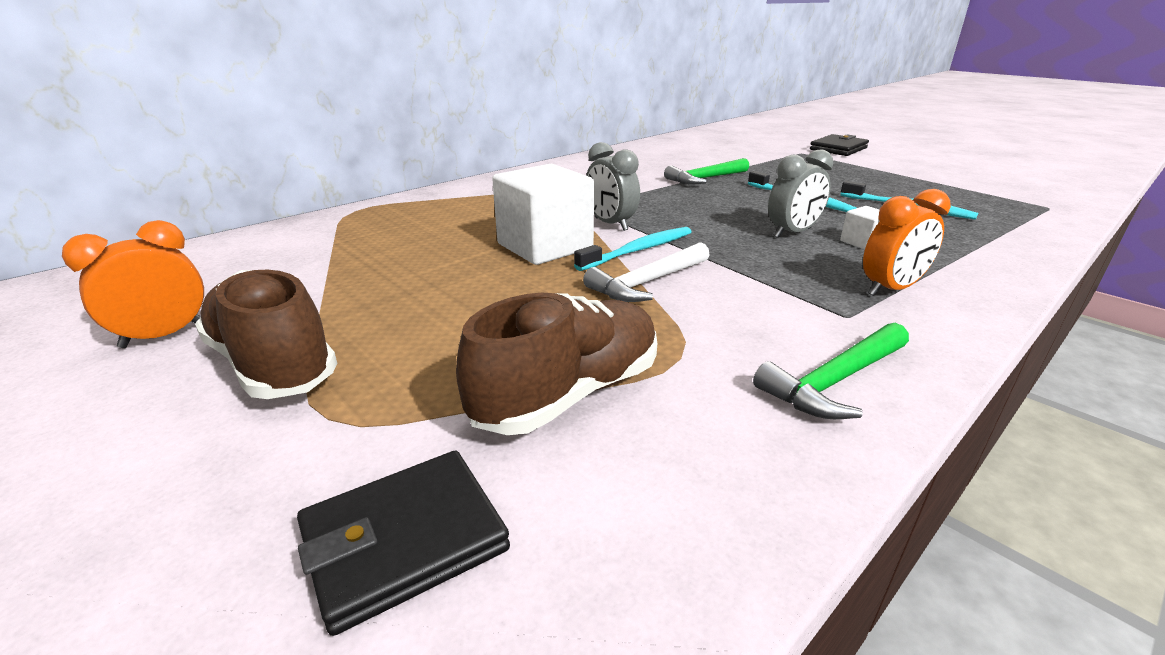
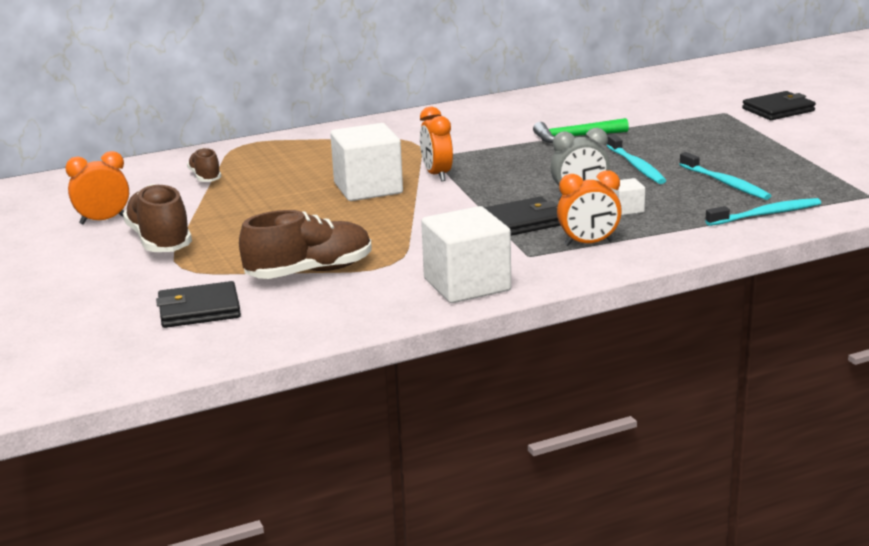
camera: 20 degrees right, 5 degrees down
(320, 252) = (205, 177): none -> brown shoe
(610, 224) = (437, 175): grey clock -> orange clock
(639, 250) = (436, 198): turquoise toothbrush -> turquoise toothbrush (766, 214)
(648, 282) = (417, 221): white hammer -> none
(775, 269) = (523, 221): none -> black wallet
(835, 381) = (467, 284): green hammer -> white cube

